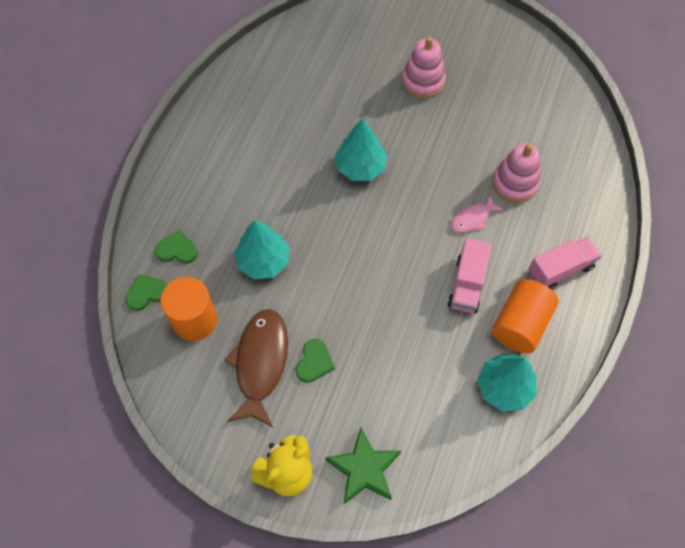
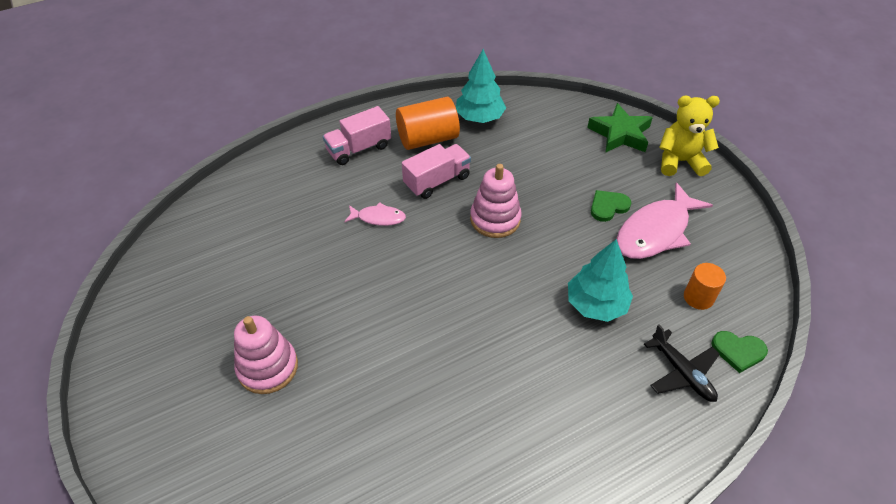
camera: 140 degrees left, 15 degrees down
(177, 249) = (682, 372): green heart -> black plane
(195, 320) = (698, 297): orange cylinder -> orange cylinder, size x0.59
(260, 363) = (655, 231): brown fish -> pink fish
(360, 167) = (426, 325): turquoise tree -> none
(515, 183) = (312, 219): pink stacking toy -> pink stacking toy (495, 219)
(560, 269) = (359, 148): pink truck -> pink truck turned 45 degrees counterclockwise

